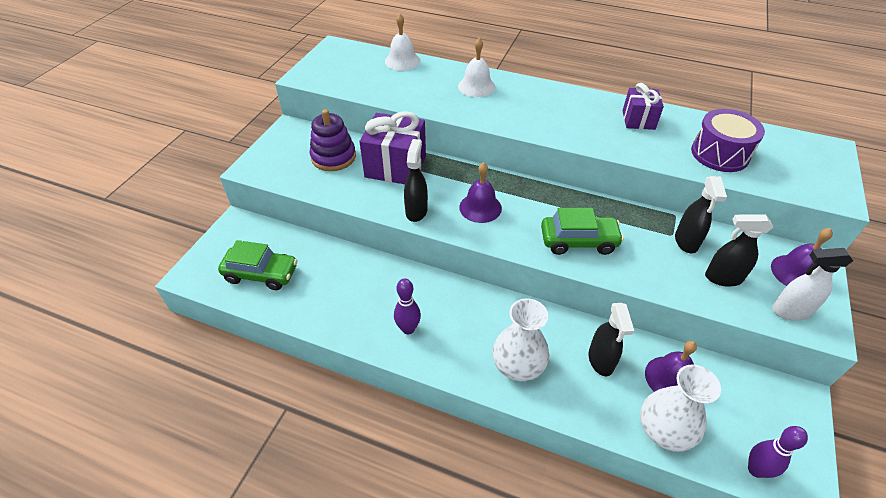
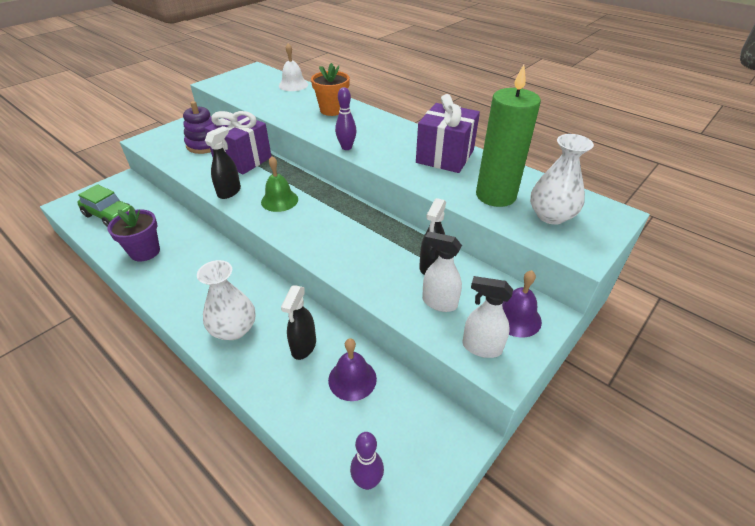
camera: 20 degrees right, 5 degrees down
(345, 307) = (145, 251): none -> purple flower pot
(408, 329) = (175, 279): purple bowling pin -> purple bowling pin (346, 147)
(476, 86) = (332, 110): white bell -> orange flower pot
(480, 207) = (279, 200): purple bell -> green bell
(578, 241) = (336, 242): green car -> none
(638, 120) = (445, 156): purple gift -> purple gift, size x1.70
(664, 430) = (311, 418): white vase -> white vase (551, 216)
(720, 154) = (495, 195): purple drum -> green candle
(722, 278) = (439, 302): black spray bottle -> white spray bottle

